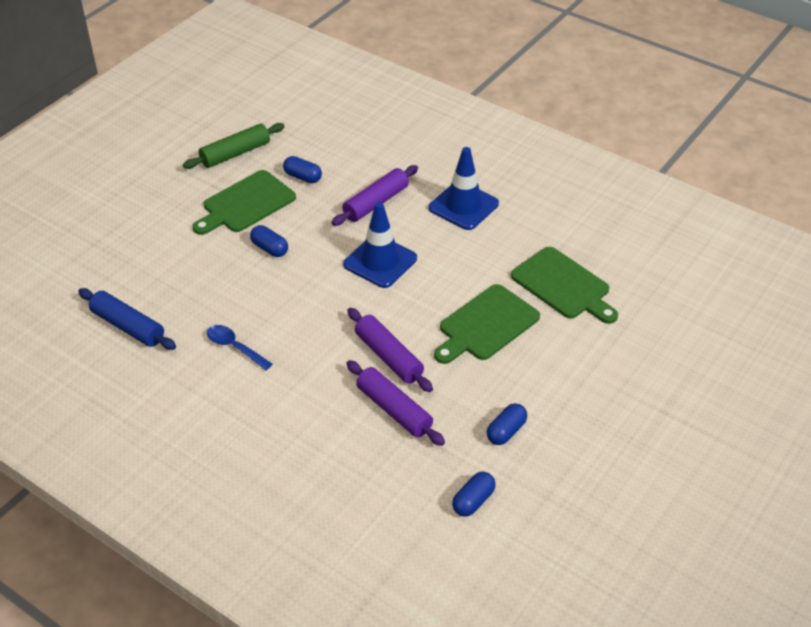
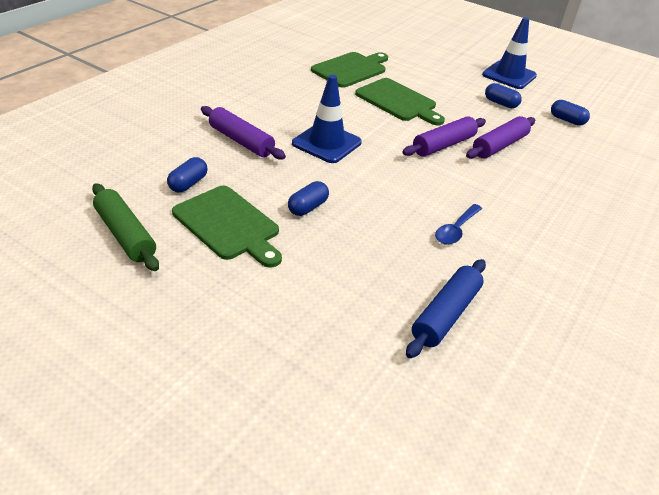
camera: 95 degrees left, 5 degrees down
(463, 206) = (253, 99): blue traffic cone -> blue traffic cone (509, 75)

